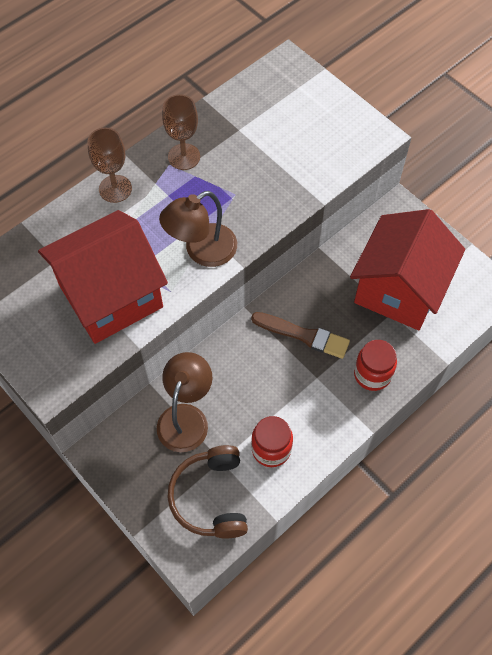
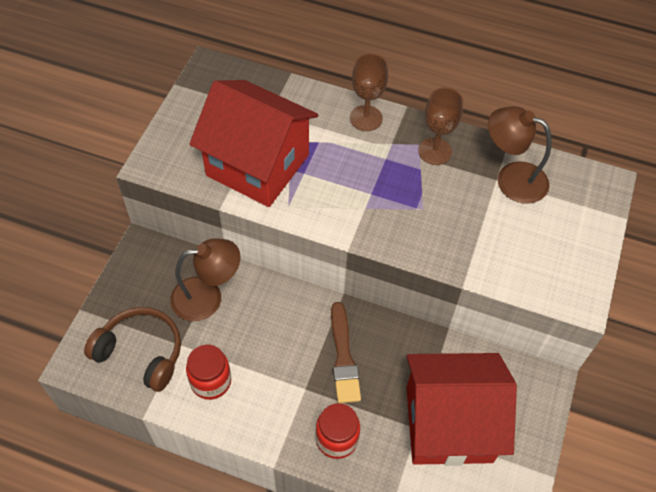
camera: 60 degrees right, 5 degrees down
(202, 251) = (344, 210): brown lamp -> brown lamp (511, 178)
(211, 497) = (141, 352): brown headphones -> brown headphones turned 60 degrees clockwise

